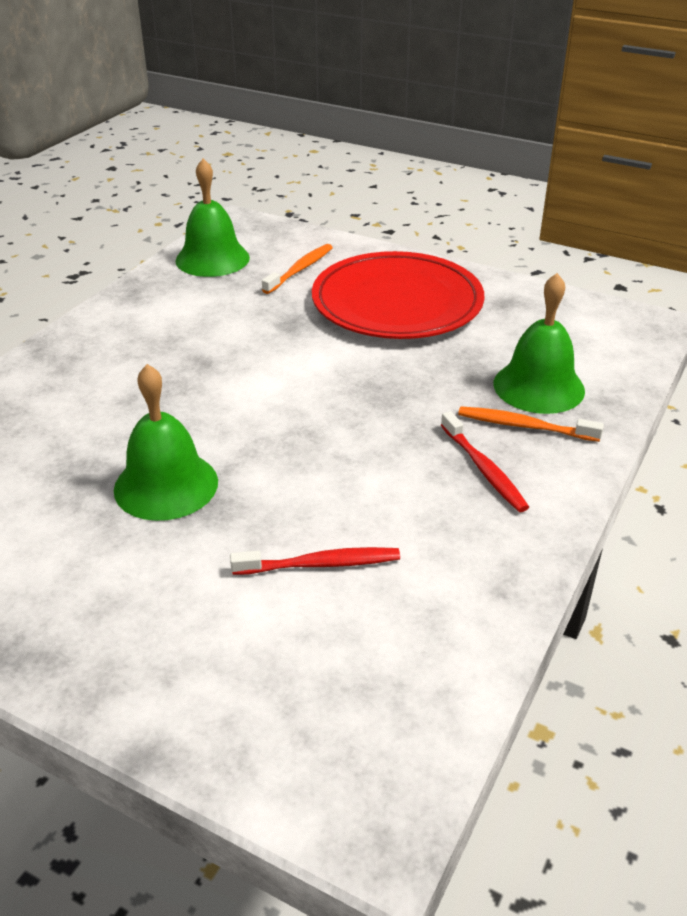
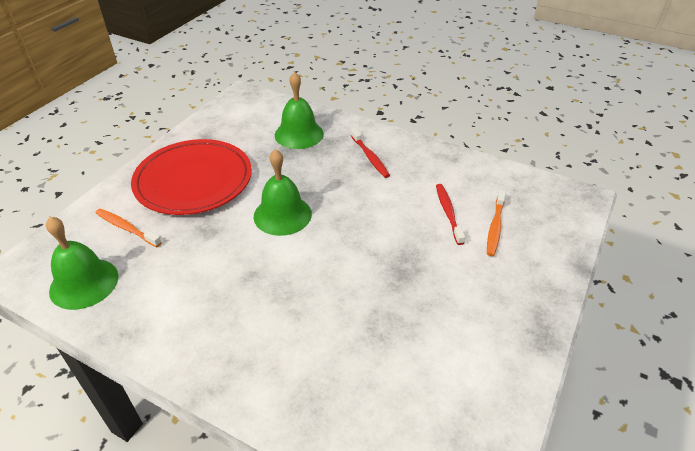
camera: 90 degrees left, 5 degrees up
(166, 485) = (392, 280): green bell -> green bell (282, 215)
(484, 469) = (370, 157): red toothbrush -> red toothbrush turned 90 degrees clockwise
(524, 426) = (334, 142): orange toothbrush -> orange toothbrush (495, 227)

